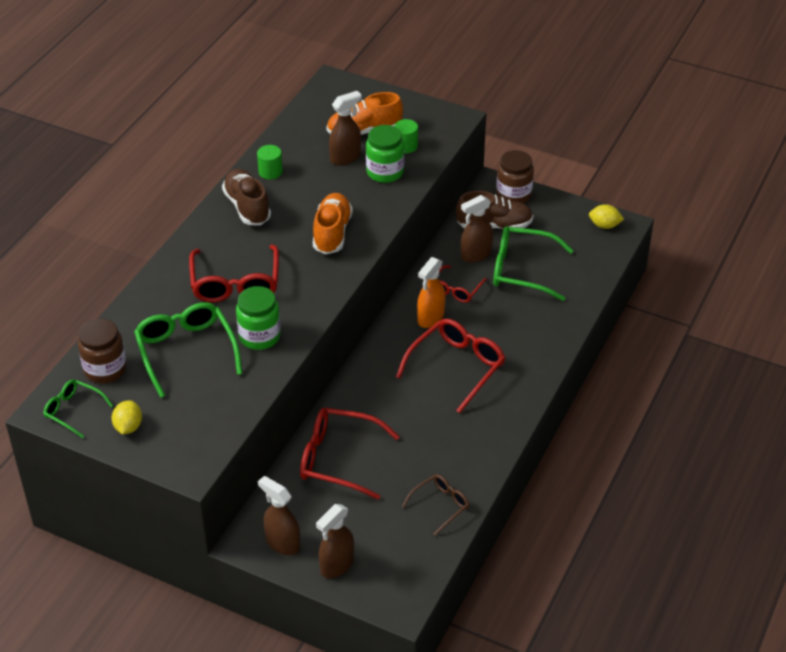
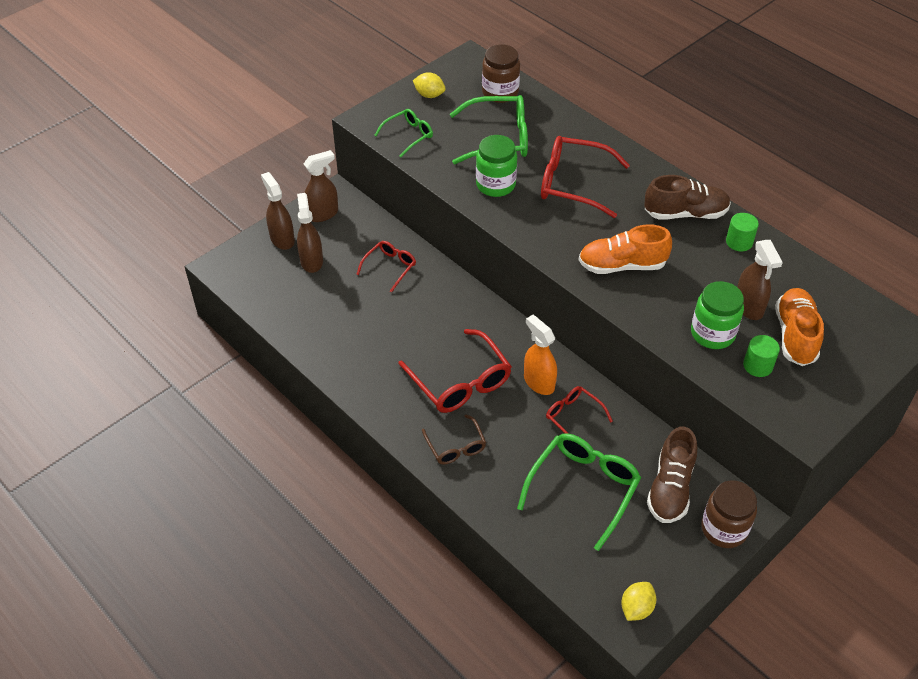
camera: 110 degrees right, 5 degrees up
(74, 411) = (462, 71): green glasses -> green glasses (408, 136)
(332, 233) = (622, 265): orange shoe -> orange shoe turned 150 degrees clockwise
(339, 459) = (389, 267): red glasses -> red glasses, size x0.57
(440, 506) = (302, 318): brown glasses -> brown glasses (455, 446)
(475, 255) = (624, 453): brown spray bottle -> brown spray bottle (311, 261)

